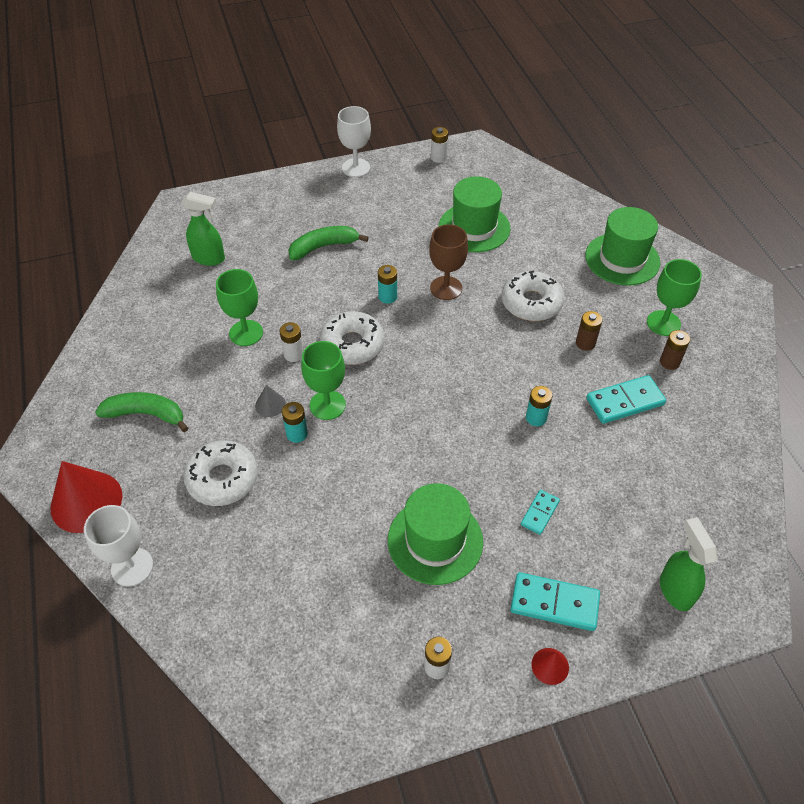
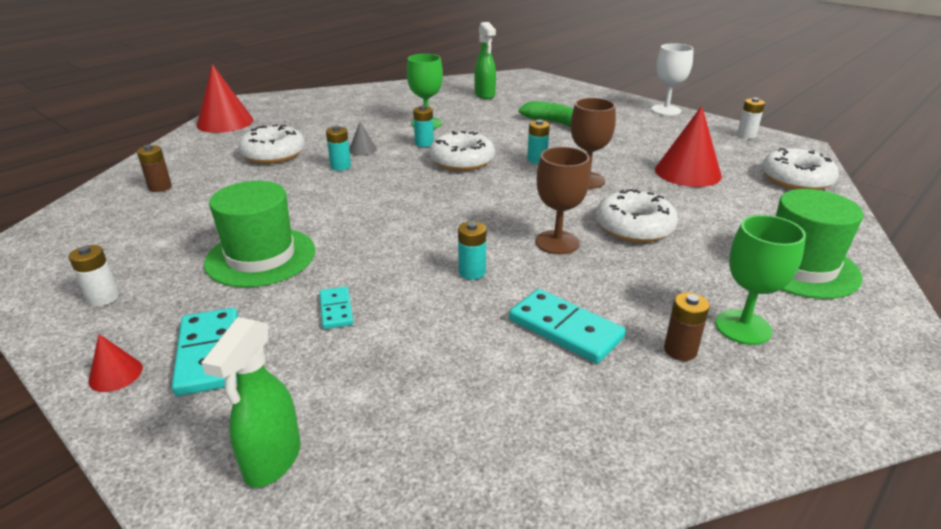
camera: 60 degrees right, 20 degrees down
(132, 567) = (174, 149): white goblet -> none
(146, 414) = (315, 117): green banana -> none
(293, 354) = (424, 143): white battery -> turquoise battery
(327, 405) = (383, 169): green goblet -> none
(474, 228) = (687, 172): green hat -> red cone
(523, 184) = (796, 179): none -> white donut
(526, 353) = (557, 242): none -> brown goblet
(540, 513) = (336, 310): turquoise domino -> turquoise domino turned 75 degrees clockwise
(585, 343) = (623, 275): brown battery -> brown battery (160, 187)
(675, 590) = (272, 461): green spray bottle -> green spray bottle turned 150 degrees clockwise

